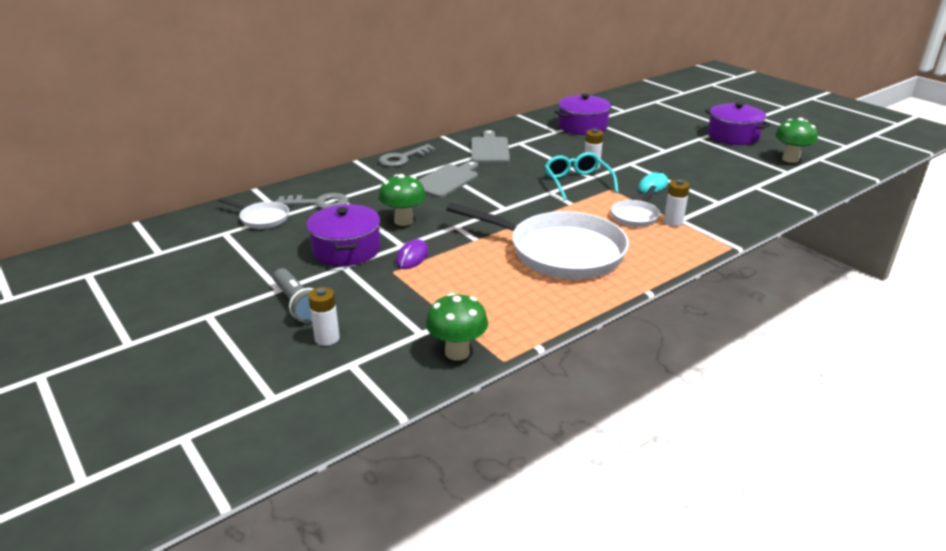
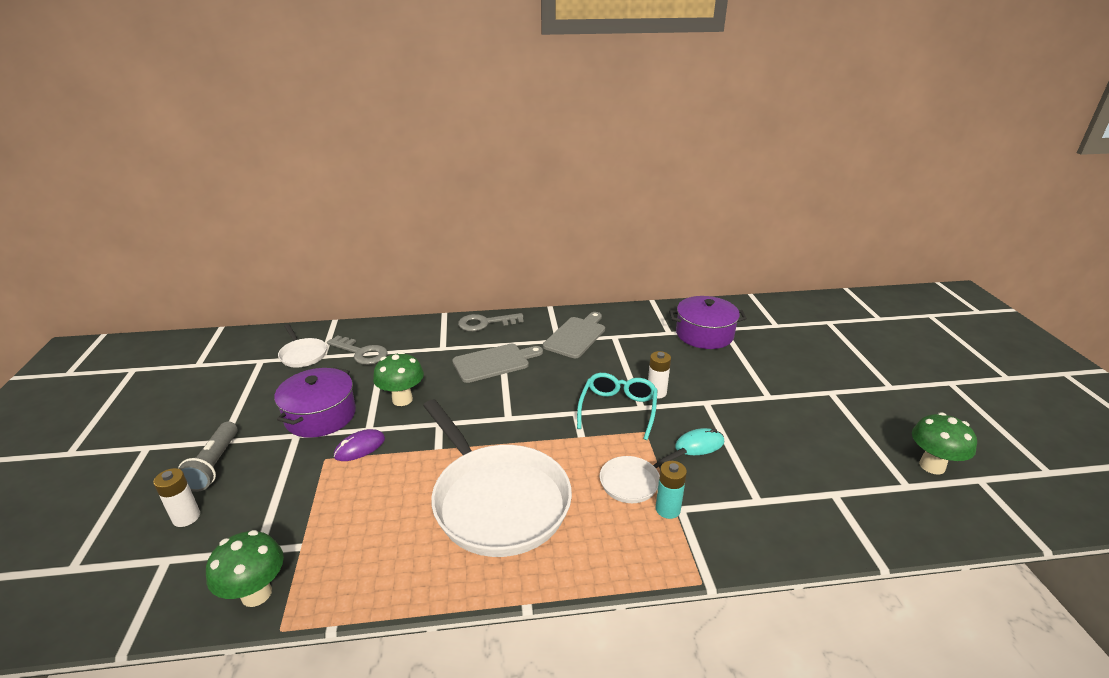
camera: 30 degrees right, 0 degrees up
(673, 222) = (668, 509): white battery -> turquoise battery
(733, 136) = (882, 402): purple pot -> none

